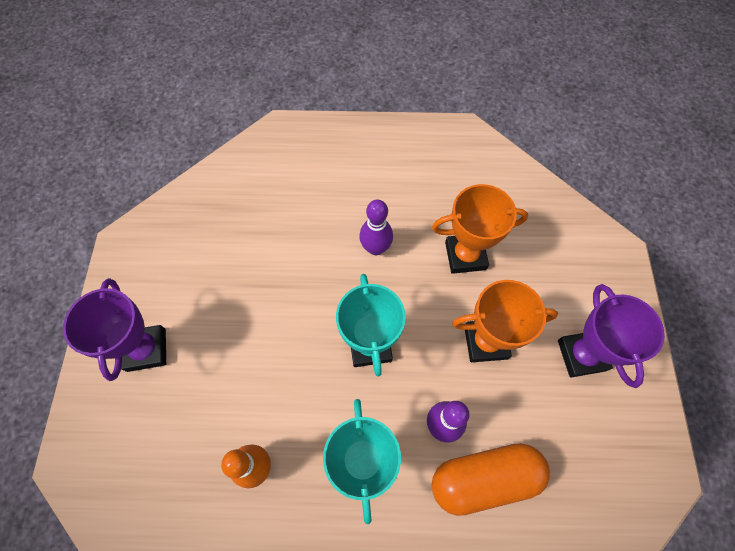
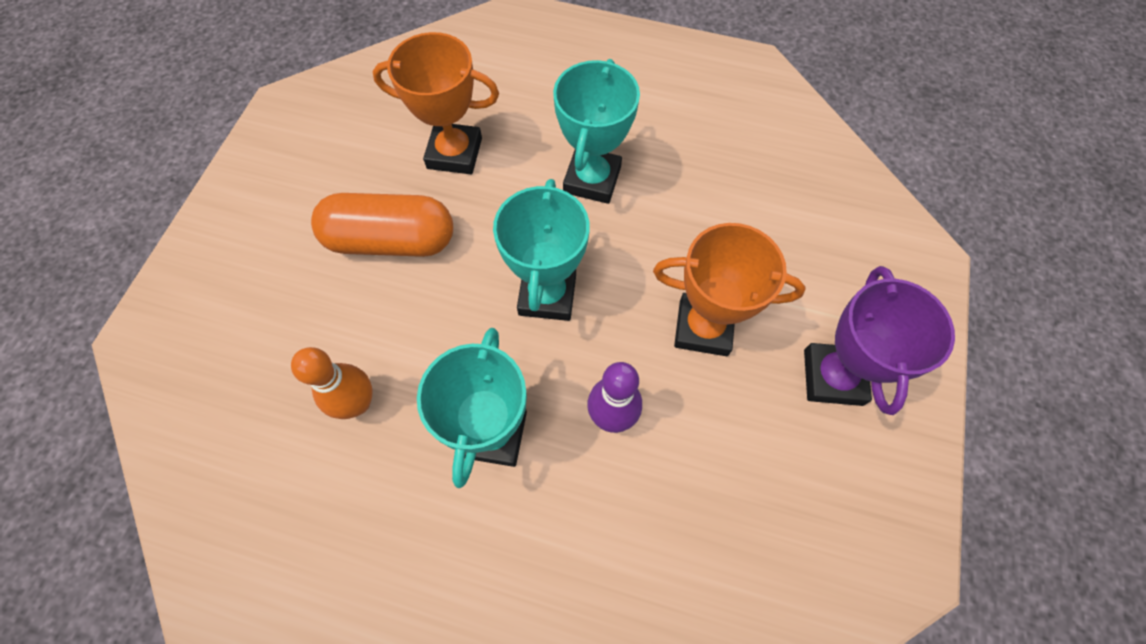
camera: 15 degrees right, 0 degrees up
(146, 350) = (270, 232): purple trophy -> none
(375, 248) = (592, 179): purple bowling pin -> turquoise trophy
(465, 256) = (708, 215): orange trophy -> orange trophy (454, 153)
(484, 478) = (648, 498): orange capsule -> orange capsule (391, 240)

